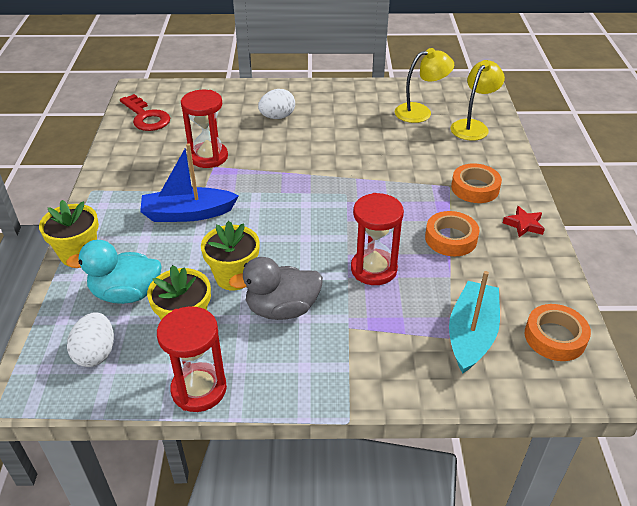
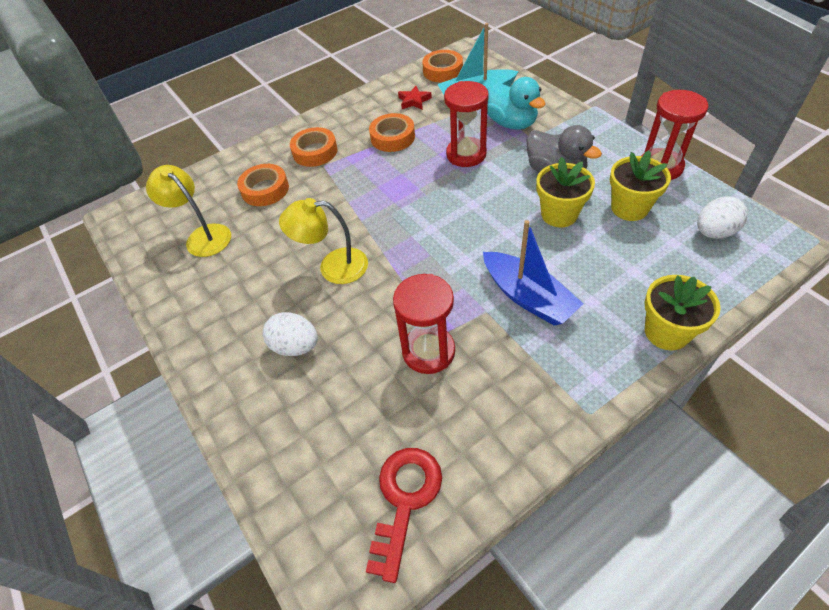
camera: 120 degrees left, 10 degrees up
(126, 294) = (654, 261): turquoise duck -> turquoise duck (511, 123)
(446, 149) = (265, 189): none -> orange tape
(473, 126) = (209, 191): yellow lamp -> yellow lamp (333, 266)
(524, 225) = (342, 115): red star -> red star (414, 101)

